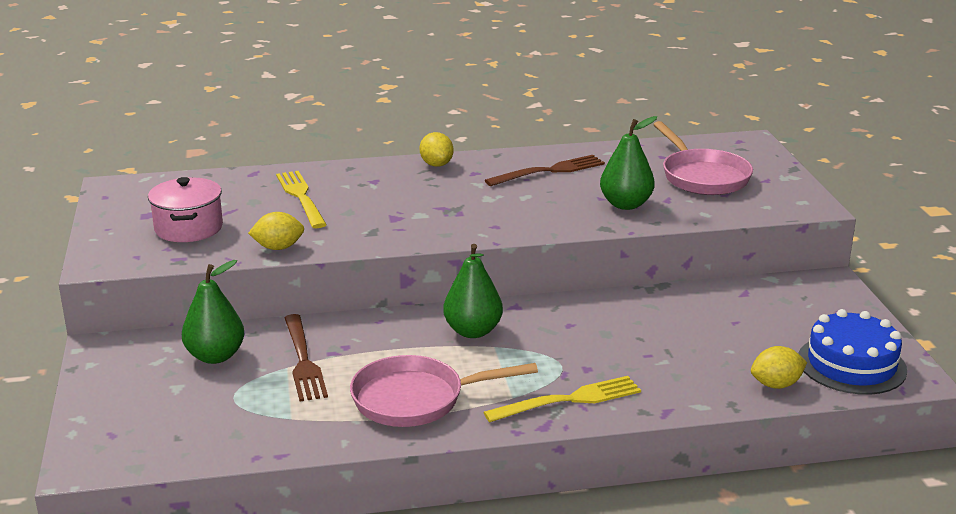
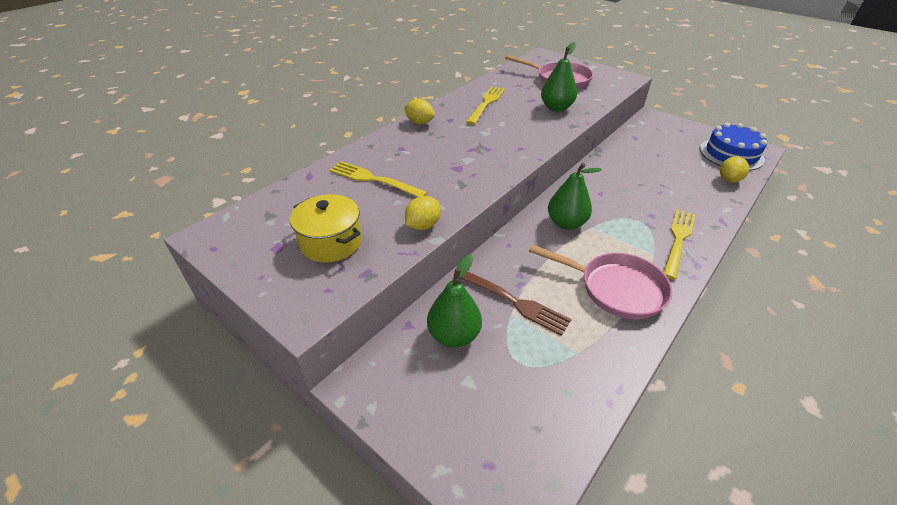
camera: 40 degrees left, 15 degrees up
(188, 228) = (331, 242): pink pot -> yellow pot
(415, 399) = (616, 288): pink pan -> pink pan turned 105 degrees counterclockwise
(550, 171) = (486, 103): brown fork -> yellow fork

